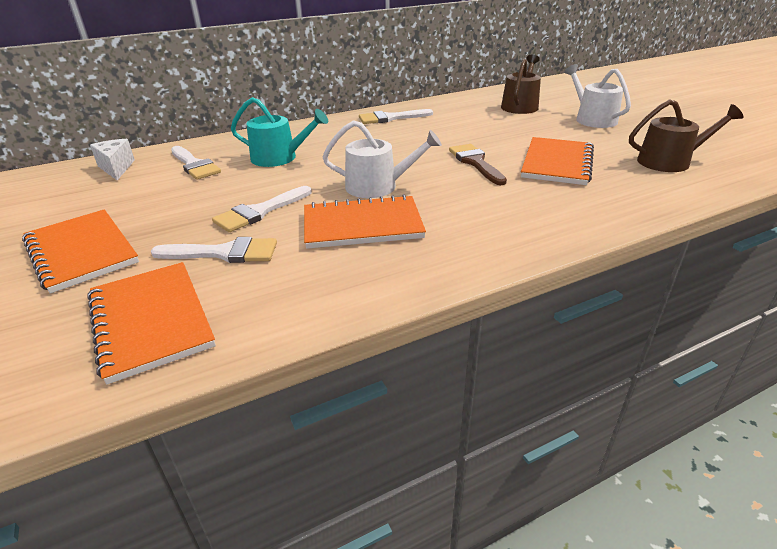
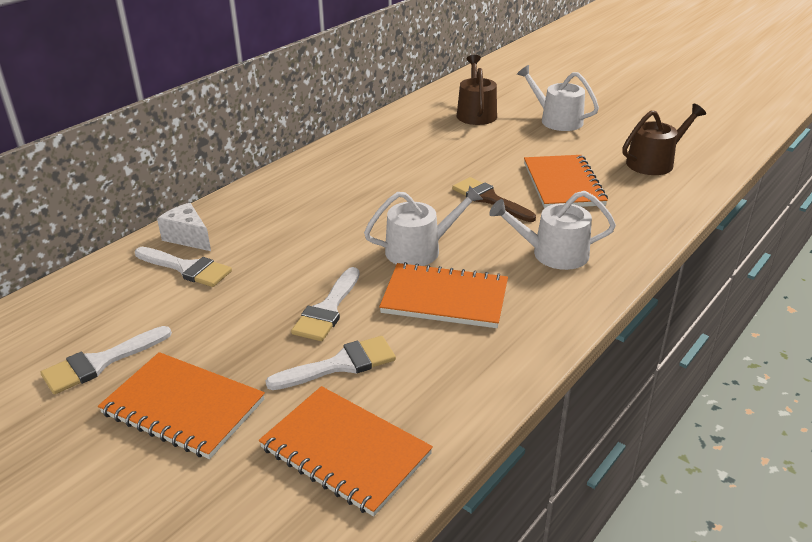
camera: 25 degrees left, 0 degrees up
(116, 168) = (89, 294): white cheese -> white cheese (188, 238)
(279, 158) = (279, 236): turquoise watering can -> none
(362, 225) = (445, 298): orange notebook -> orange notebook turned 45 degrees clockwise
(390, 118) = (352, 155): white brush -> white brush (100, 363)
(497, 212) = (553, 254): none -> white watering can

